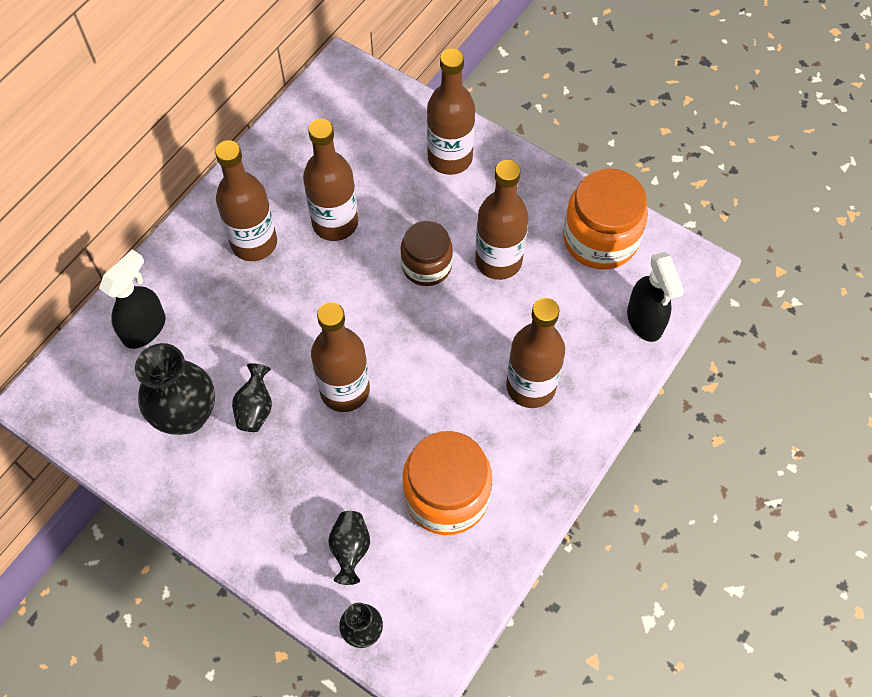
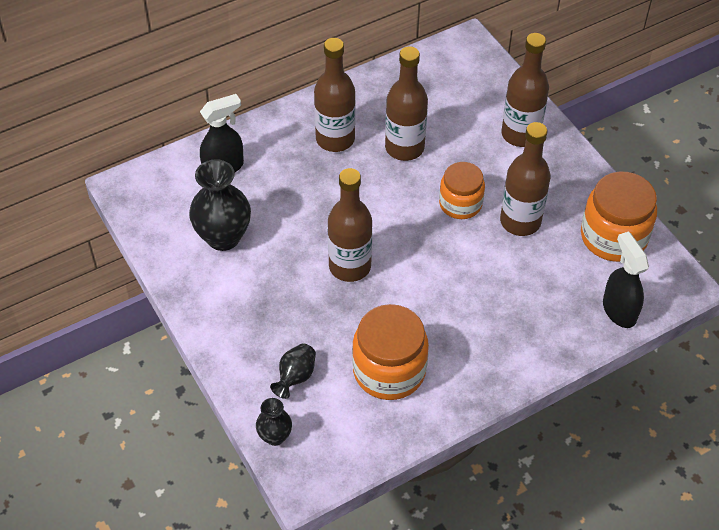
camera: 25 degrees right, 10 degrees down
(255, 408) = (276, 252): black vase -> none
(426, 266) = (460, 204): brown jar -> orange jar
(530, 386) = (498, 321): brown bottle -> none
(645, 321) = (619, 310): black spray bottle -> black spray bottle turned 150 degrees clockwise

